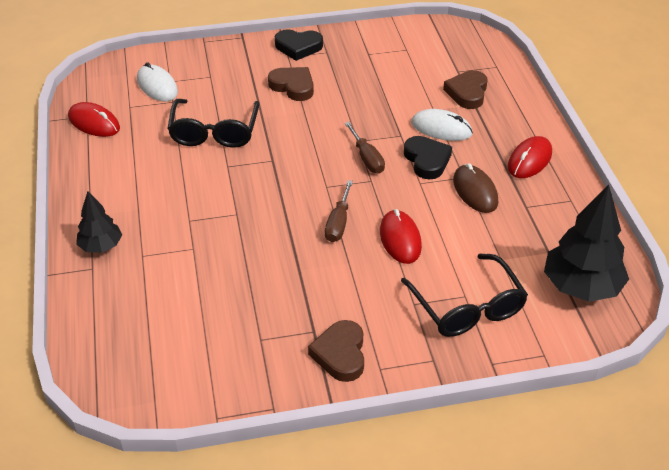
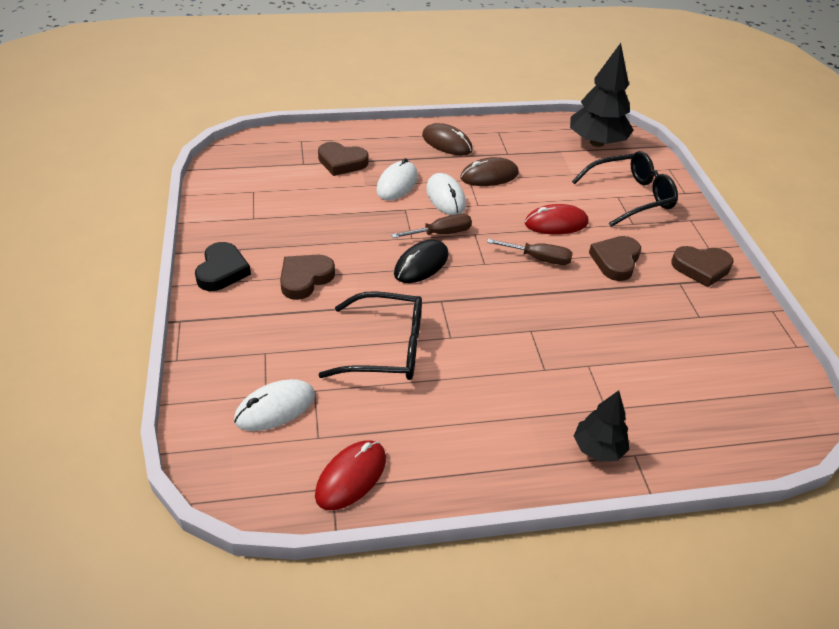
camera: 90 degrees left, 0 degrees up
(319, 147) = (421, 264): none -> black mouse
(343, 281) = (615, 261): none -> brown heart
(427, 160) = (445, 197): black heart -> white mouse
(529, 160) = (447, 143): red mouse -> brown mouse

